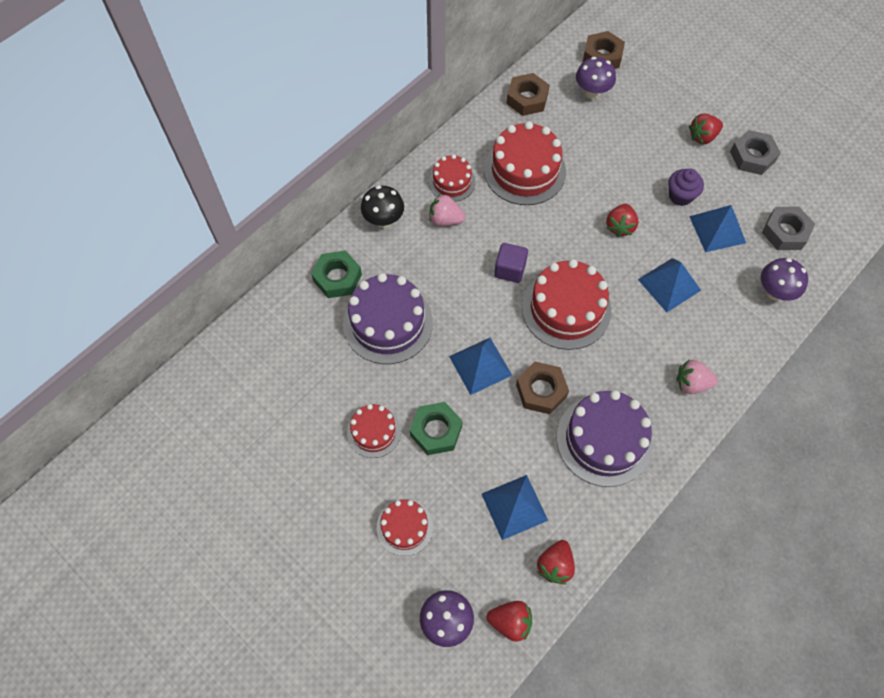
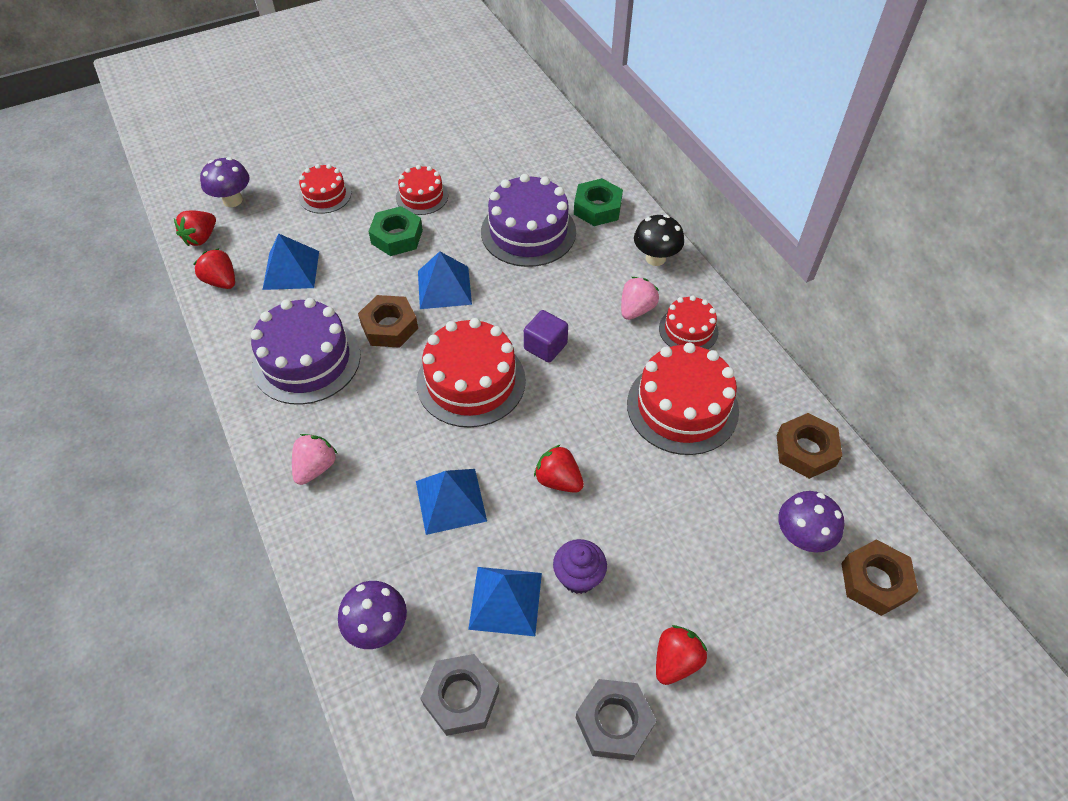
camera: 110 degrees right, 10 degrees down
(702, 137) = (676, 661): red strawberry -> red strawberry turned 45 degrees clockwise

